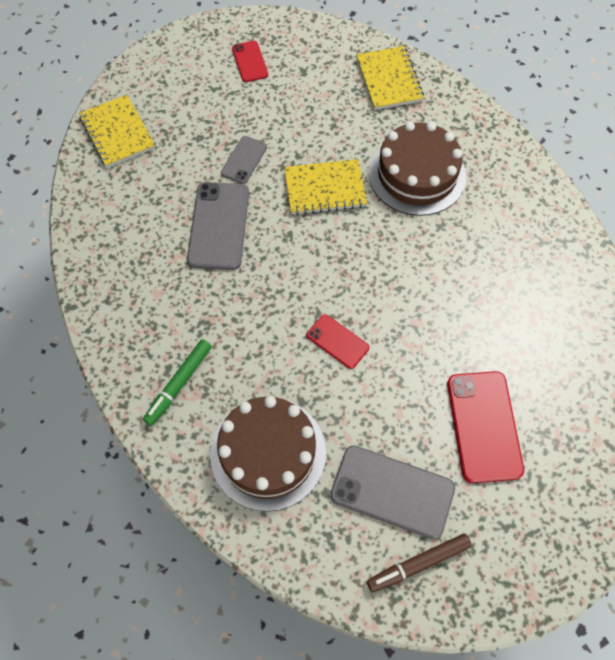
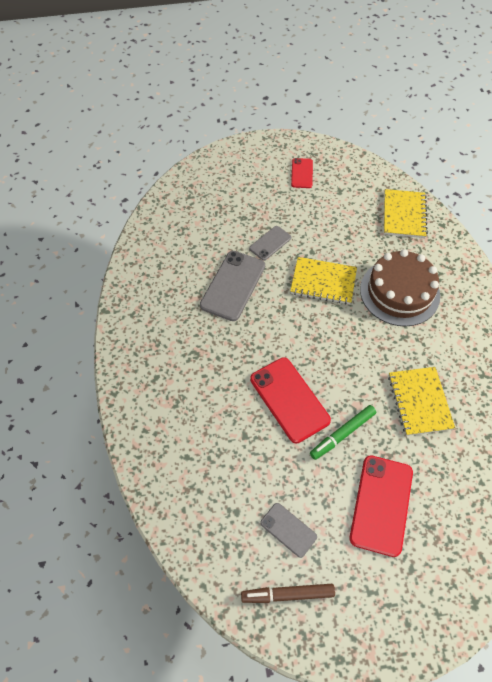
camera: 20 degrees right, 5 degrees down
(117, 133) = (186, 198): yellow notebook -> yellow notebook (419, 402)
(179, 384) = (159, 392): green marker -> green marker (342, 434)
(268, 453) = (204, 465): brown cake -> none
(337, 341) = (289, 399): red phone -> red phone, size x1.78
(392, 491) = (288, 529): grey phone -> grey phone, size x0.56

